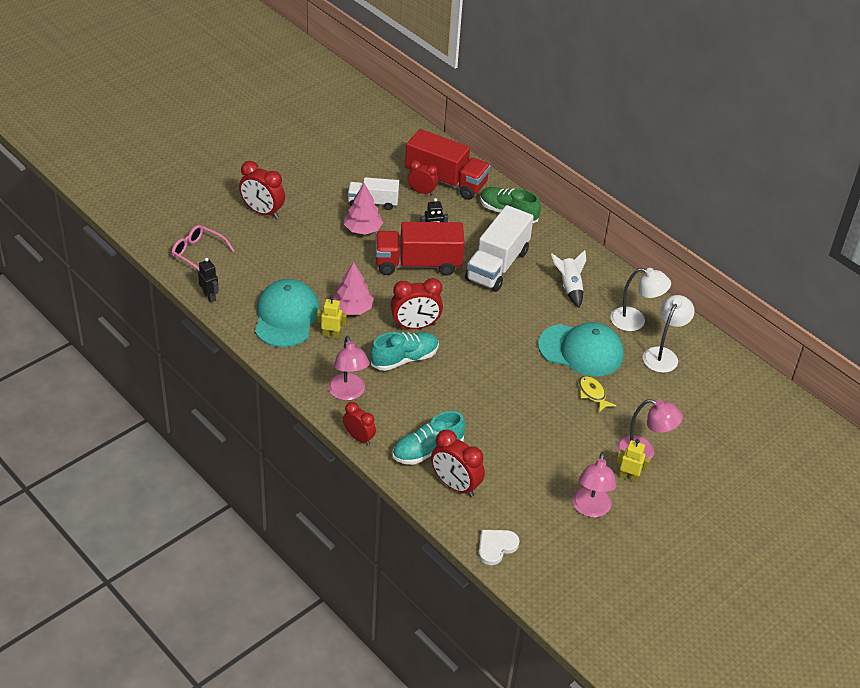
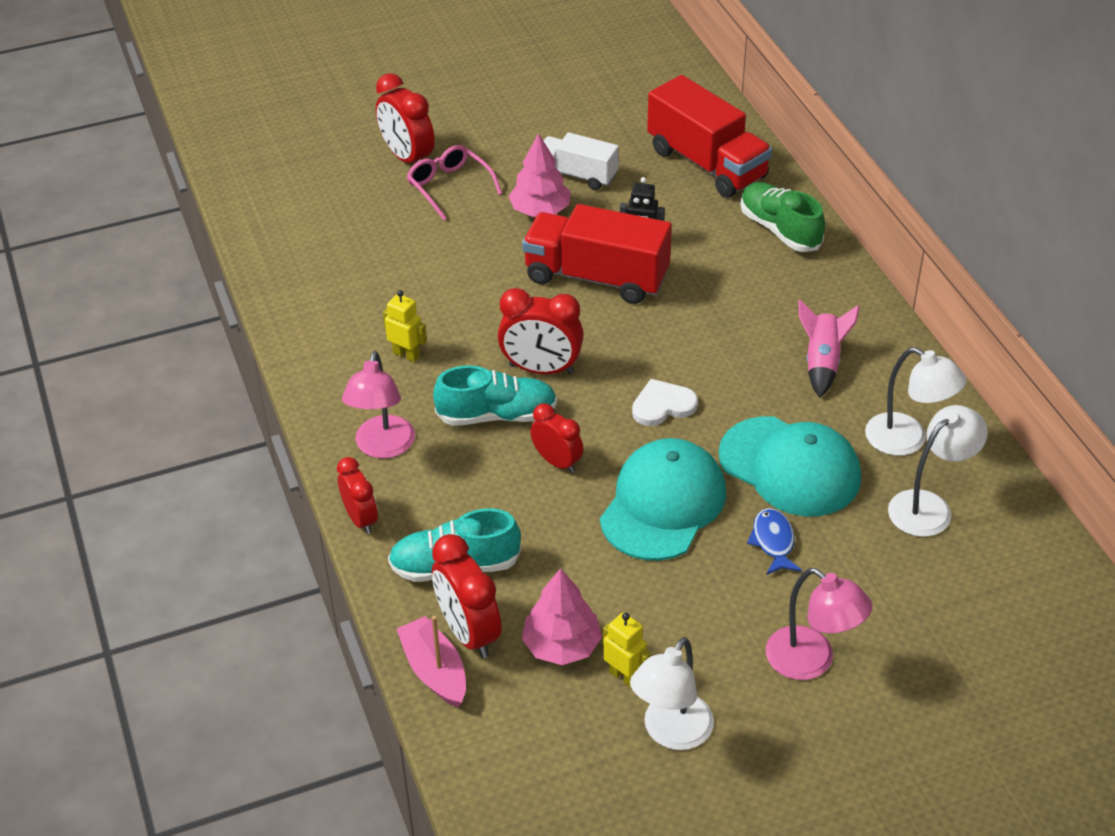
camera: 25 degrees right, 0 degrees up
(198, 253) = (283, 198): pink glasses -> pink glasses (449, 187)
(209, 296) = (264, 261): black robot -> none
(286, 316) = (356, 313): turquoise cap -> turquoise cap (663, 504)
(352, 309) = (460, 323): pink tree -> pink tree (561, 645)
(422, 192) = (660, 173): red clock -> red clock (557, 462)
(448, 511) = (434, 671): none -> pink boat
(496, 547) = (480, 752): white heart -> white heart (663, 405)
(497, 265) = (720, 305): white truck -> none
(569, 287) = (822, 363): white rocket -> pink rocket
(590, 509) = (671, 733): pink lamp -> white lamp
(592, 394) = (773, 542): yellow fish -> blue fish
(628, 477) = (765, 696): yellow robot -> yellow robot (624, 676)

